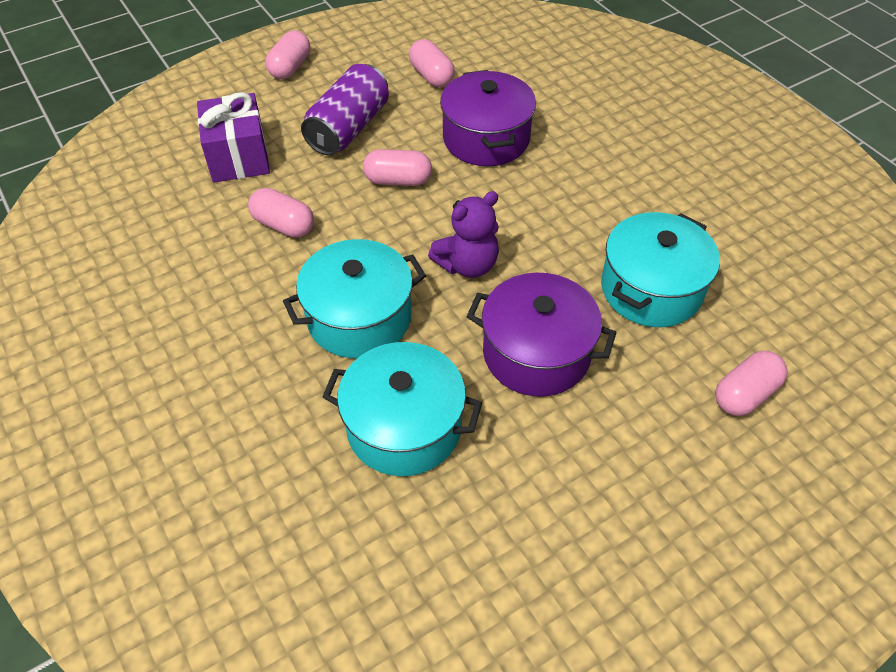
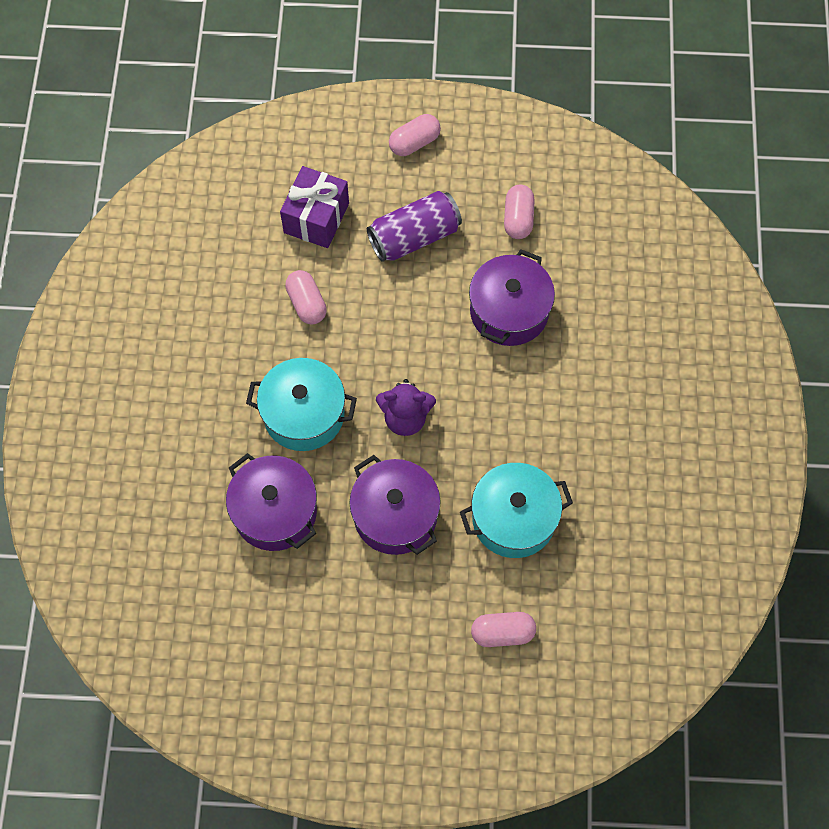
camera: 35 degrees right, 15 degrees up
(398, 180) = (413, 312): pink capsule -> none
(404, 427) = (275, 512): turquoise pot -> purple pot

